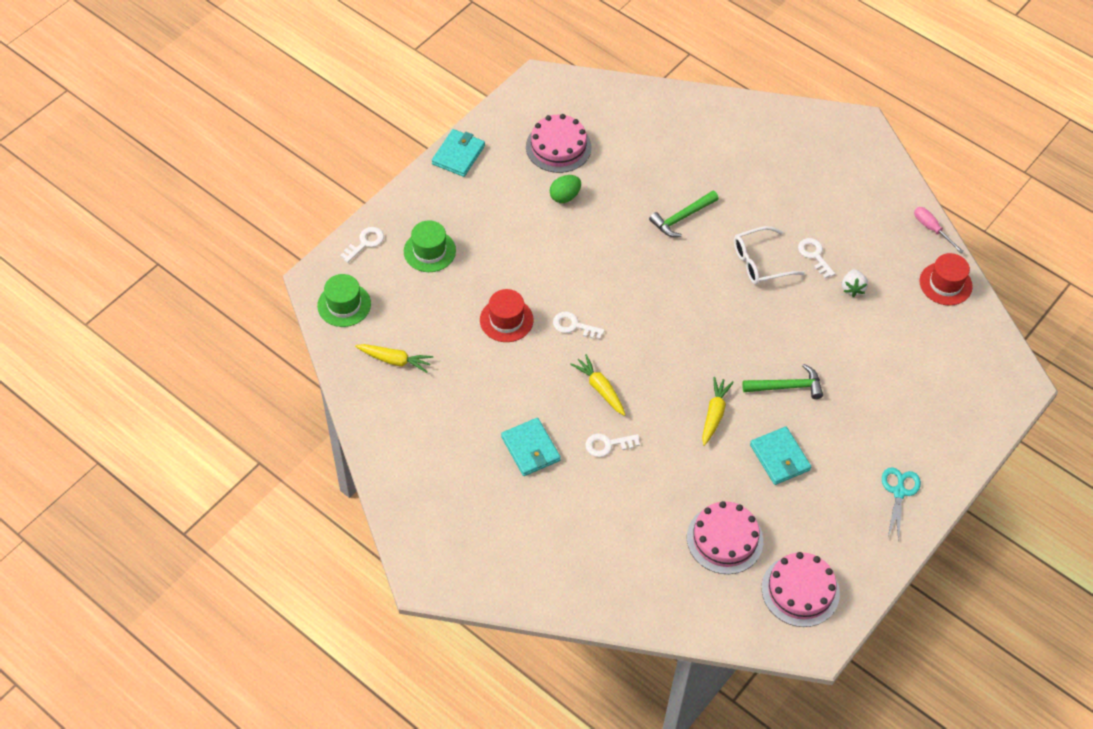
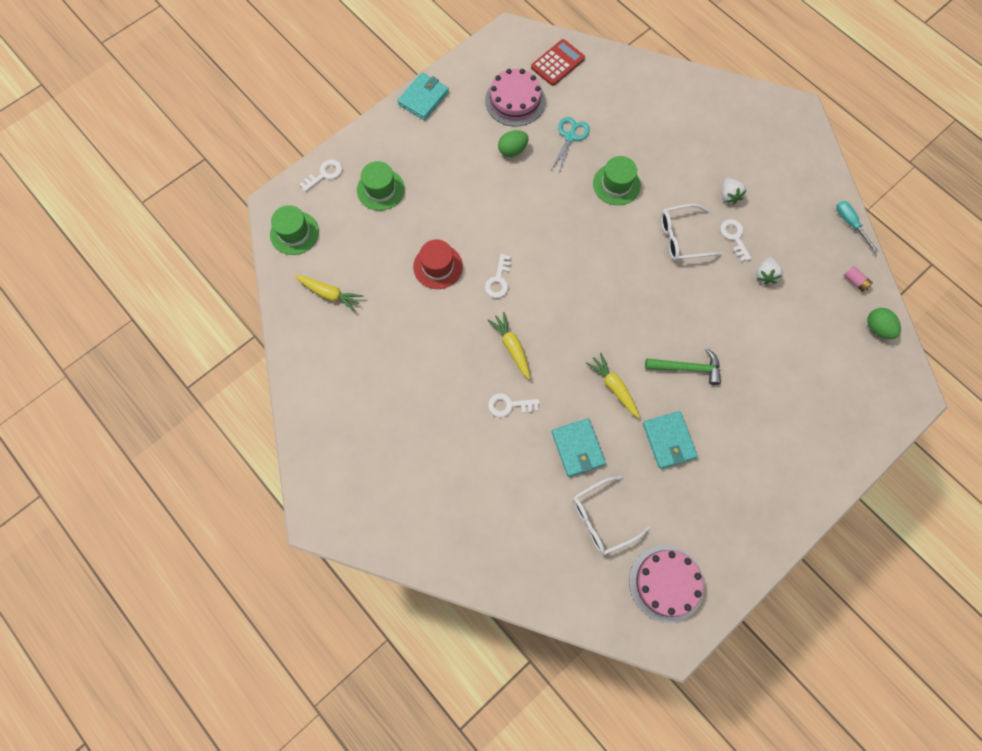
camera: 10 degrees right, 15 degrees up
(530, 448) = (437, 399): turquoise wallet -> turquoise wallet (578, 448)
(574, 326) = (498, 280): white key -> white key turned 105 degrees counterclockwise
(597, 104) = (557, 63): none -> red calculator
(682, 218) = (616, 184): green hammer -> green hat
(714, 414) = (614, 387): yellow carrot -> yellow carrot turned 60 degrees counterclockwise
(725, 539) = (603, 518): pink cake -> white glasses
(802, 216) = (729, 196): none -> white strawberry
(899, 492) = (777, 493): turquoise scissors -> turquoise scissors (570, 137)
(932, 229) = (850, 224): pink screwdriver -> turquoise screwdriver
(945, 284) = (855, 281): red hat -> pink battery
(975, 325) = (877, 328): none -> green egg

